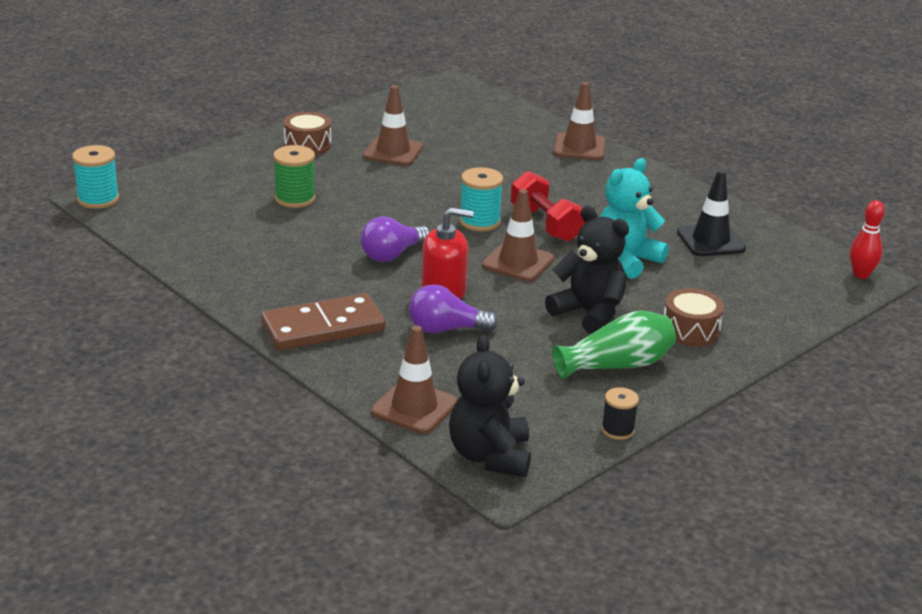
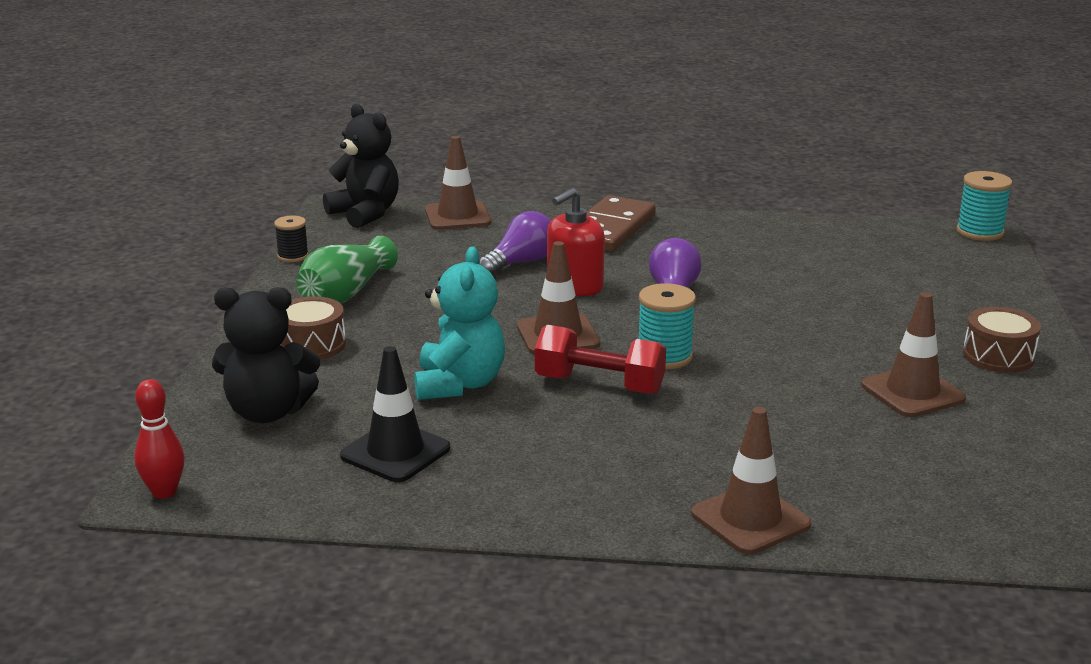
camera: 140 degrees right, 5 degrees down
(295, 199) = (860, 300): green spool -> none
(589, 313) = (424, 320): black teddy bear -> black teddy bear (268, 412)

